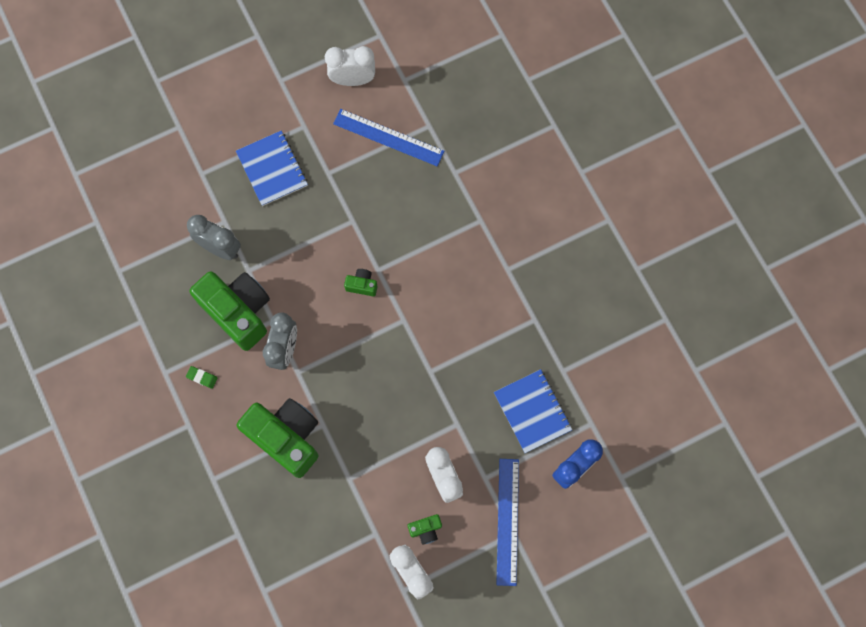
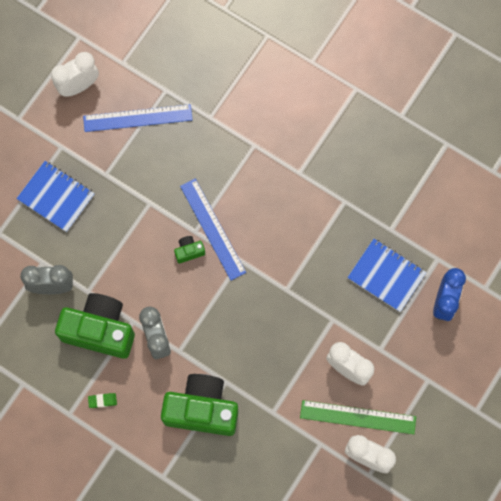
camera: 30 degrees left, 0 degrees up
(425, 529) = (358, 417): green camera -> green ruler
(507, 521) = (418, 373): blue ruler -> blue ruler (212, 229)

